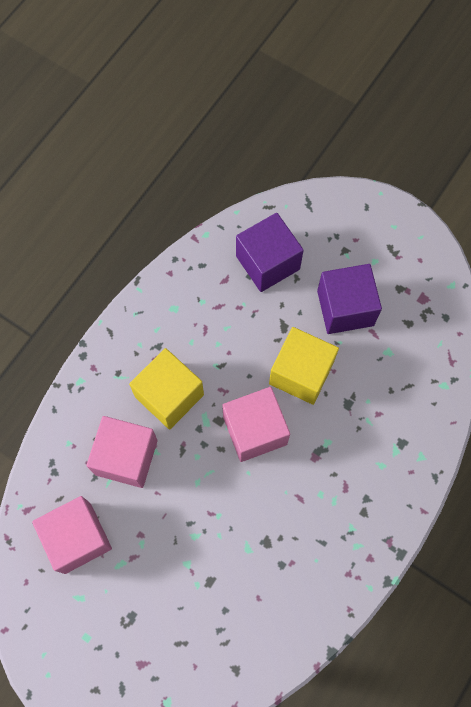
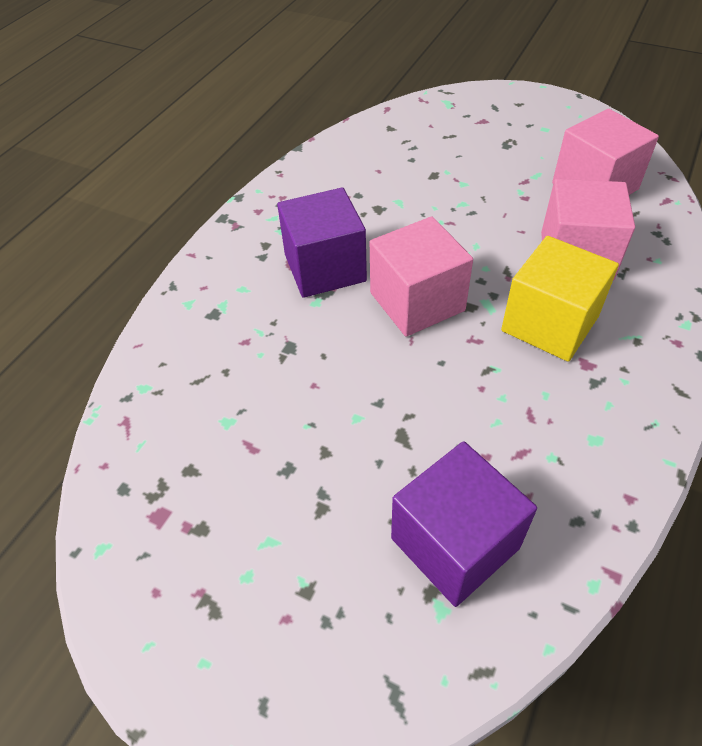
camera: 175 degrees right, 20 degrees down
(301, 373) = (363, 375): yellow cube -> none
(345, 308) = (300, 479): purple cube -> purple cube (325, 268)

